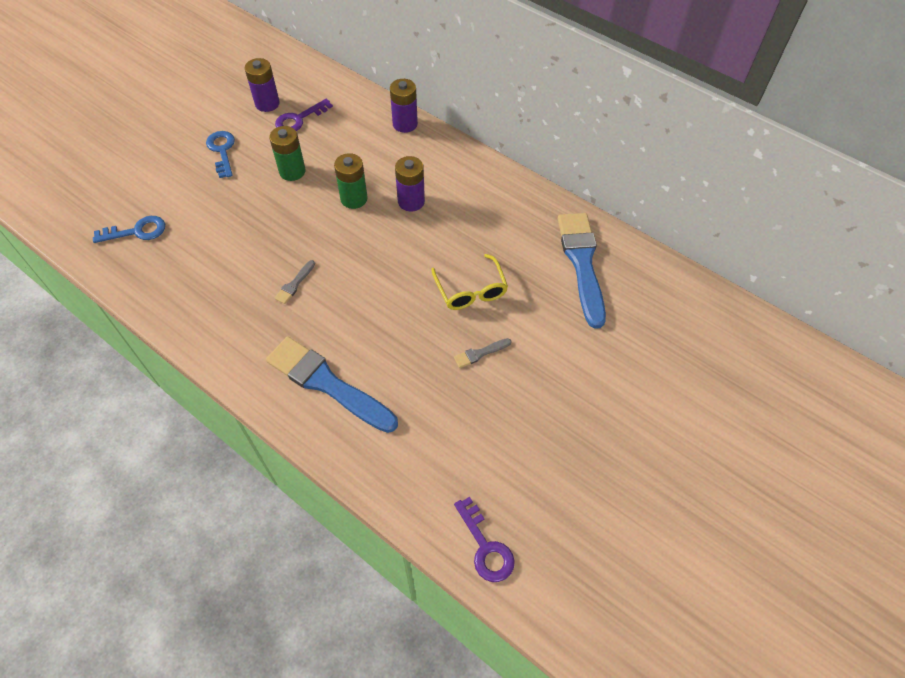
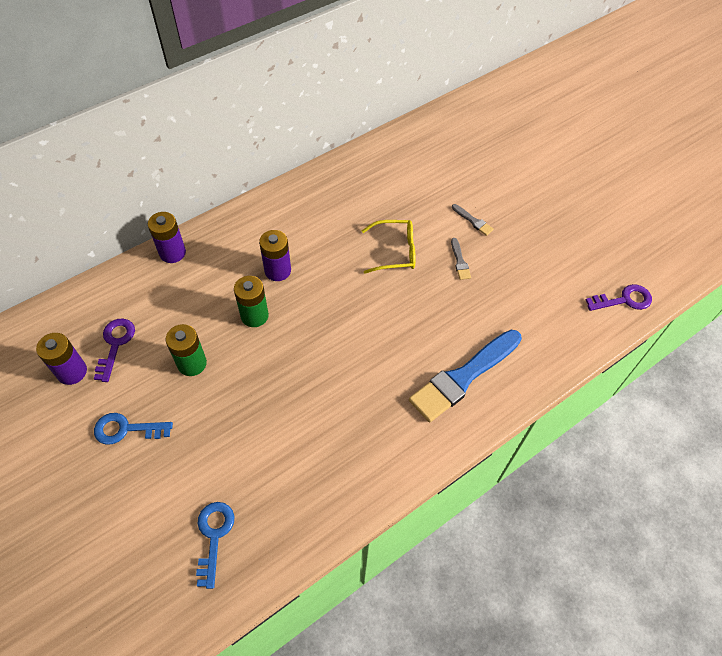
camera: 75 degrees left, 0 degrees up
(294, 284) = (344, 385): grey brush -> grey brush (473, 221)
(299, 119) = (115, 344): purple key -> purple key turned 150 degrees counterclockwise
(582, 263) = (391, 173): blue brush -> none

